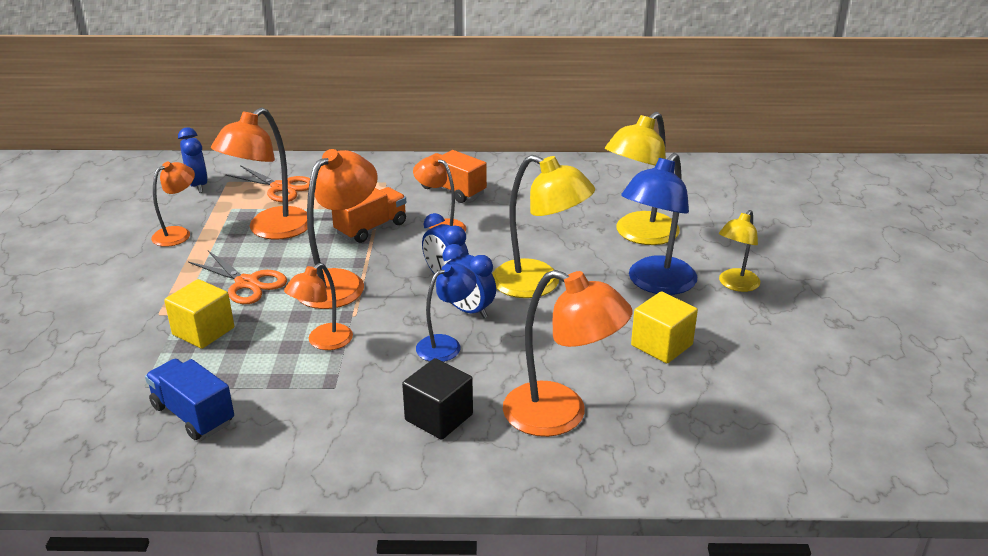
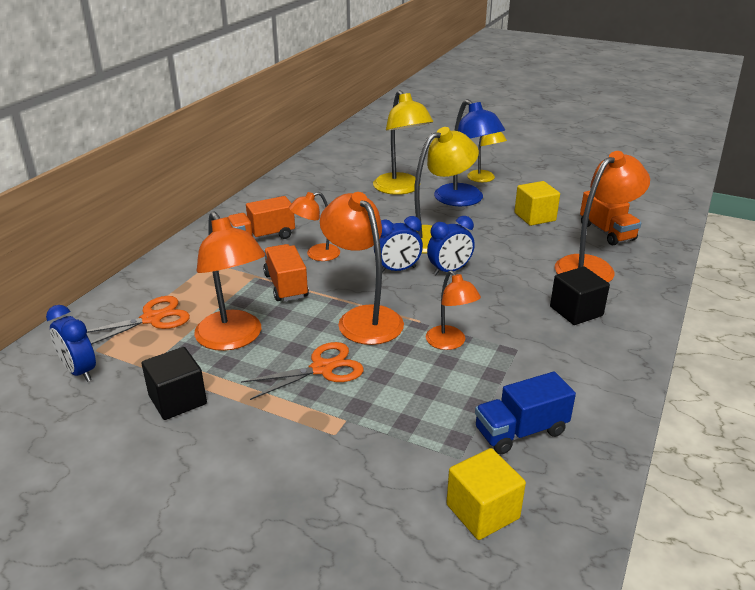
camera: 65 degrees left, 0 degrees up
(178, 233) = (178, 400): orange lamp -> black cube
(198, 185) = (79, 371): blue clock -> blue clock turned 135 degrees counterclockwise
(203, 331) = (388, 407): yellow cube -> yellow cube (482, 511)
(446, 345) = (489, 289): blue lamp -> none
(674, 414) = (606, 232): none -> orange truck

